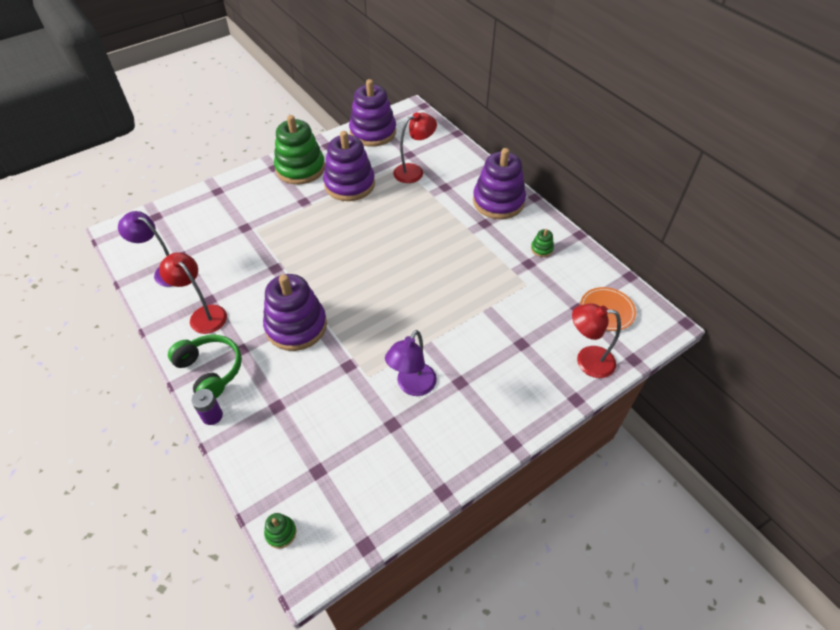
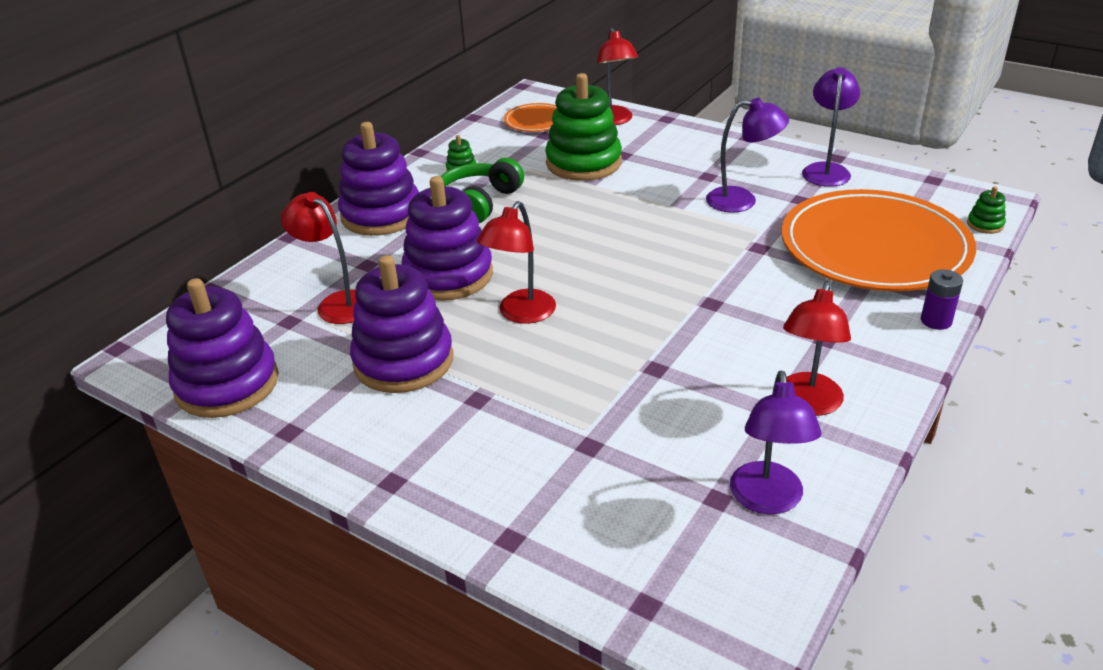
camera: 110 degrees left, 15 degrees down
(210, 371) = (883, 351): green headphones -> green headphones (479, 202)
(296, 326) = (741, 307): purple stacking toy -> purple stacking toy (448, 275)
(300, 168) = (381, 441): green stacking toy -> green stacking toy (583, 163)
(304, 433) = (874, 247): none -> orange plate
(357, 233) = (521, 314): none -> red lamp
(426, 470) = (826, 170): none -> purple lamp

